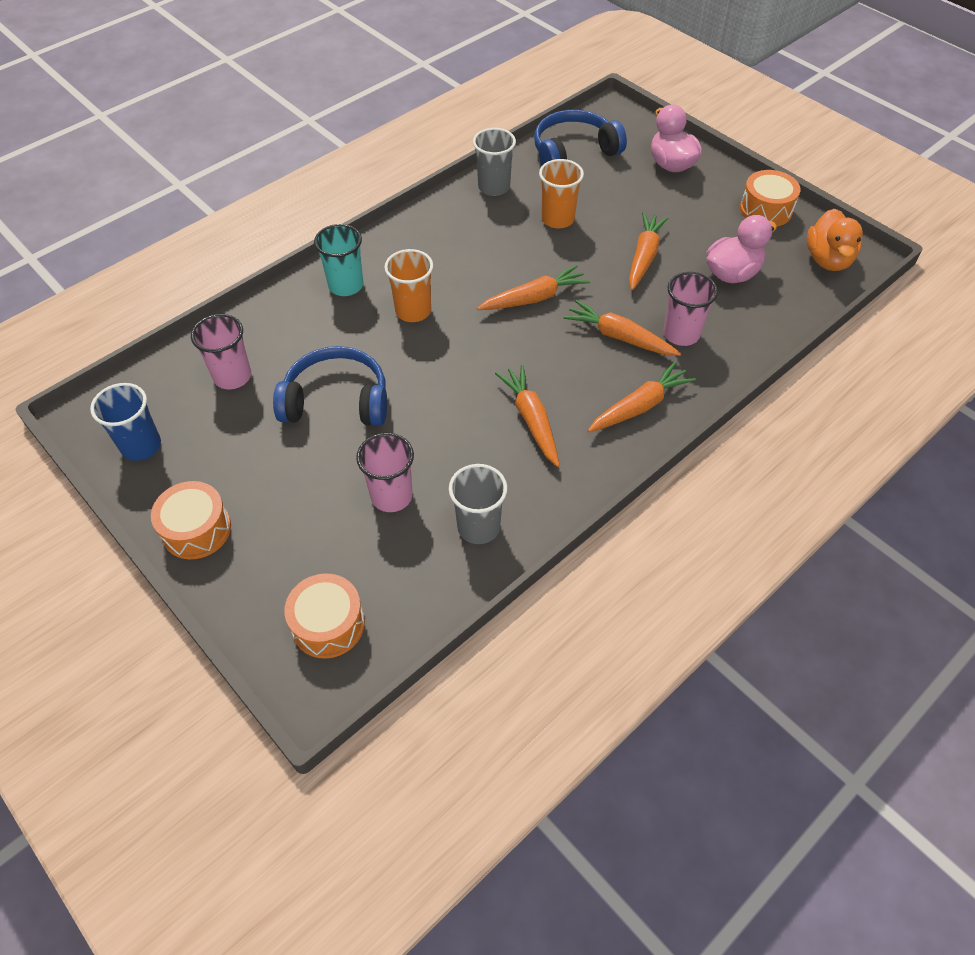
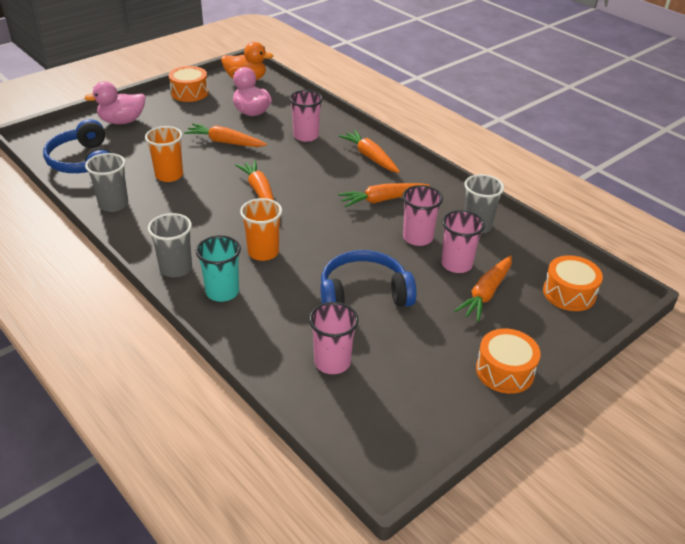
camera: 90 degrees left, 15 degrees down
(141, 446) = (418, 421): blue cup -> none
(336, 401) = (363, 294): blue headphones -> blue headphones turned 75 degrees clockwise
(384, 247) = (176, 268): none -> grey cup
(447, 456) = (417, 238): none -> pink cup
(619, 337) = (306, 159): orange carrot -> orange carrot (486, 293)

